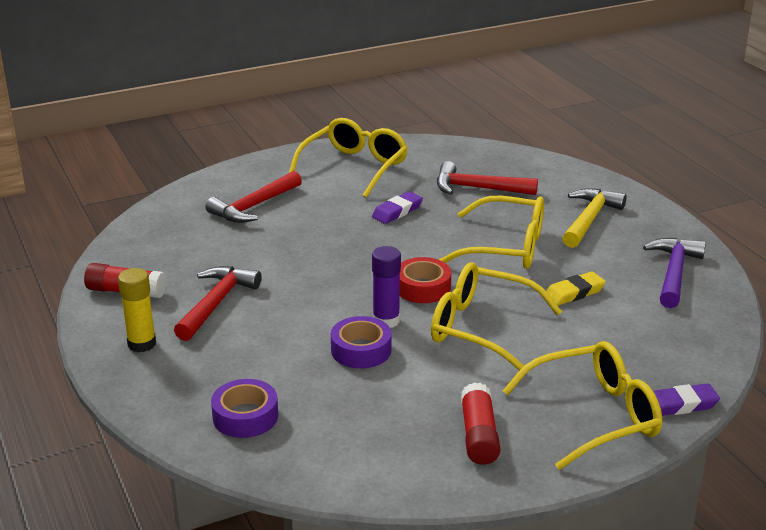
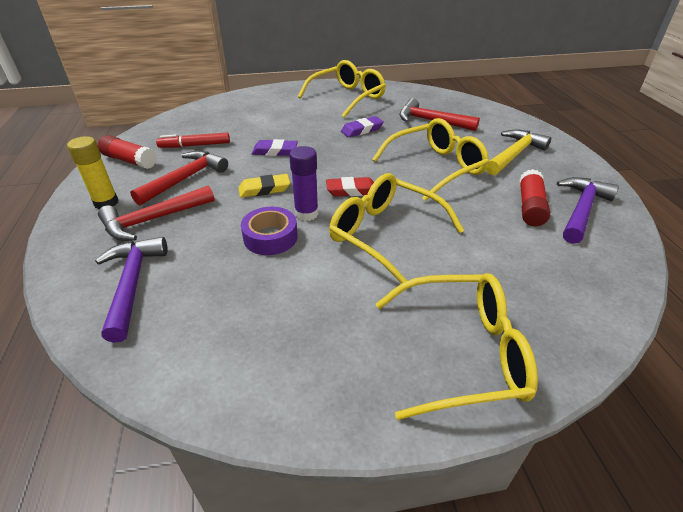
camera: 15 degrees right, 10 degrees up
(195, 260) = (195, 145): none -> red marker
(245, 416) = (132, 284): purple tape -> purple hammer
(254, 206) = (261, 114): red hammer -> red hammer (153, 220)
(422, 288) = (351, 190): red tape -> red eraser
(479, 435) = (331, 351): red glue stick -> red glue stick (530, 207)
(506, 247) = (436, 167): yellow glasses -> yellow glasses turned 60 degrees counterclockwise
(574, 293) = (482, 214): yellow eraser -> yellow eraser (264, 189)
(680, 405) = (563, 358): purple eraser -> purple eraser (275, 151)

